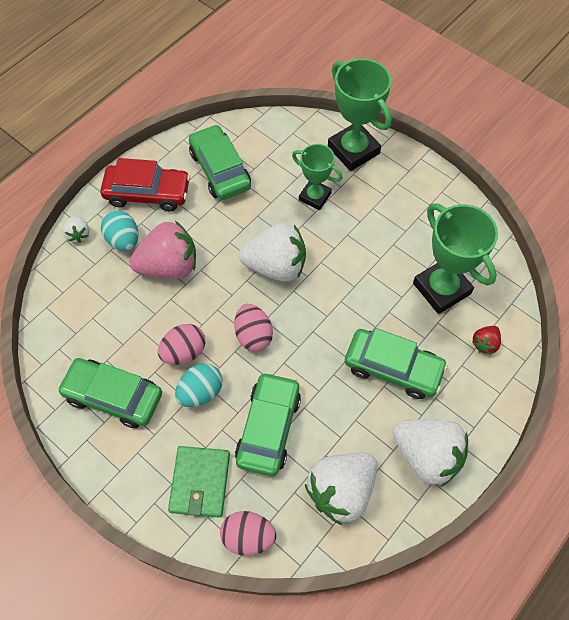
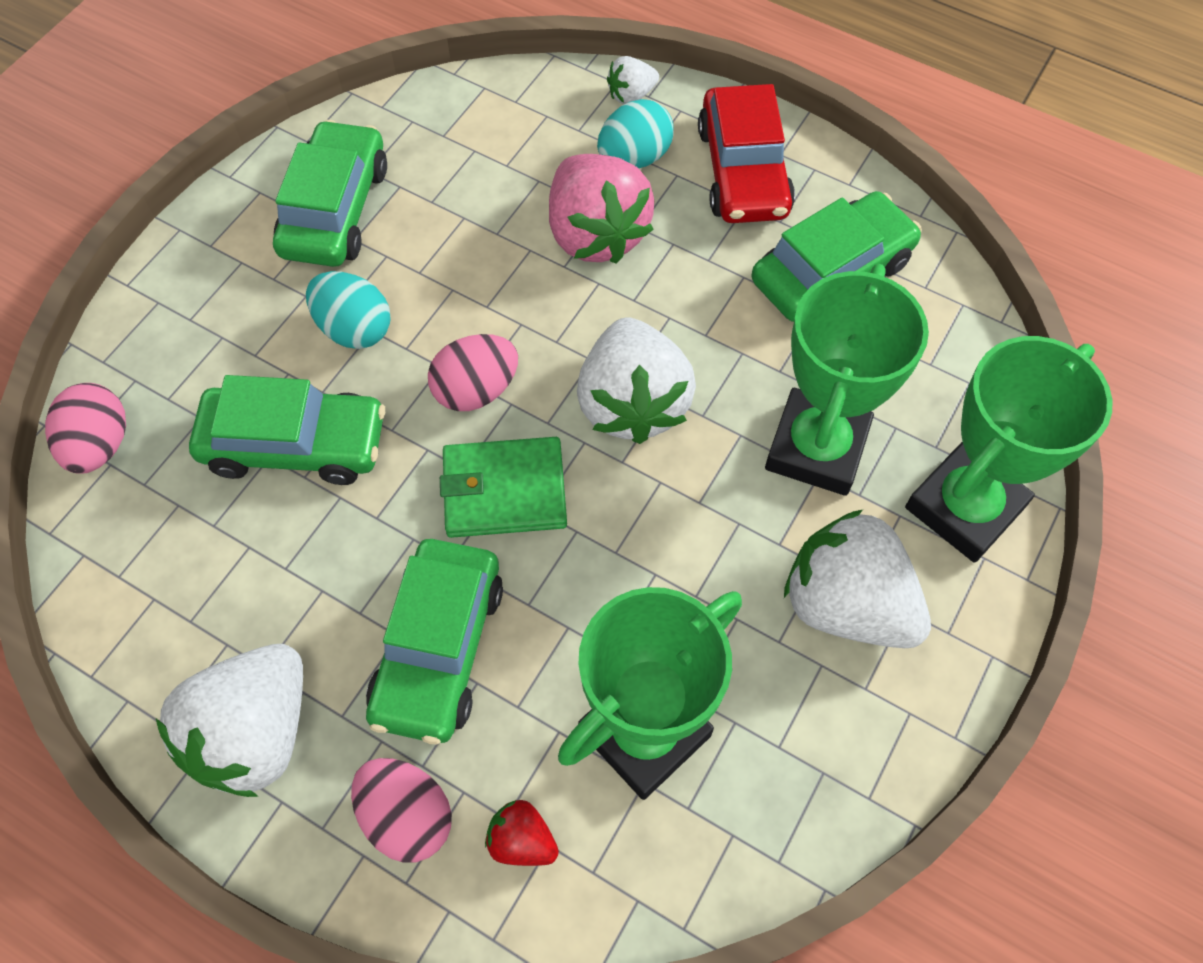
camera: 80 degrees right, 0 degrees up
(184, 352) = (428, 289): pink egg -> pink egg (407, 816)
(200, 482) = (192, 358): green wallet -> green wallet (504, 491)
(315, 197) = (816, 448): green trophy -> green trophy, size x1.61
(341, 490) = (181, 582): white strawberry -> white strawberry (847, 604)

